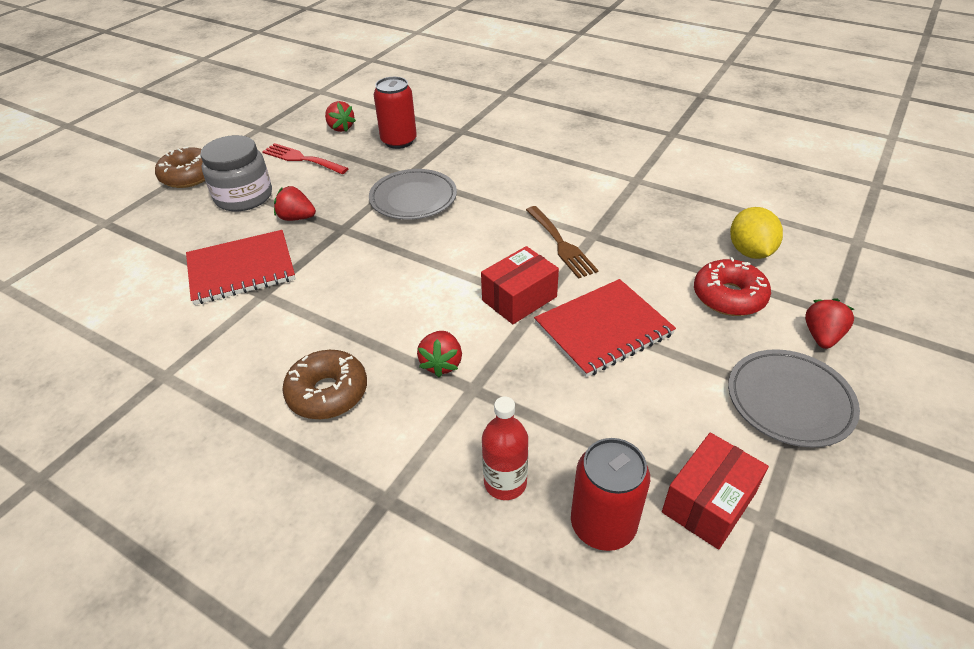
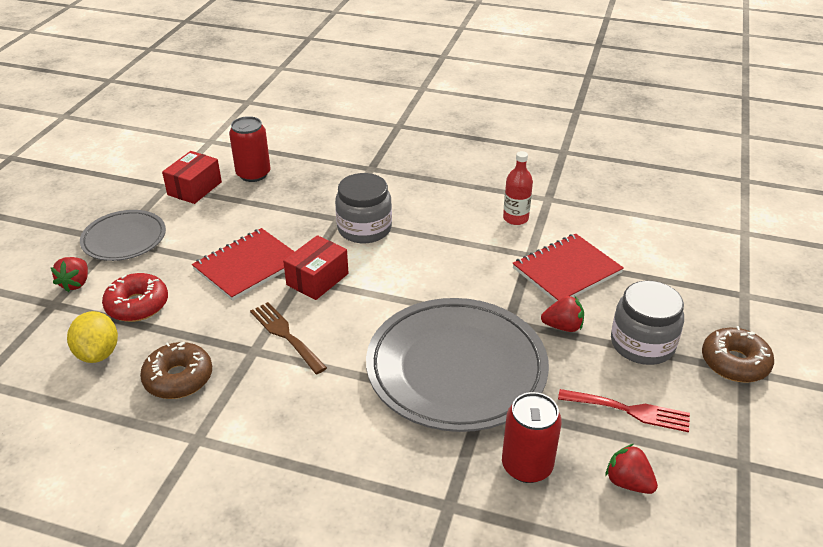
camera: 165 degrees right, 5 degrees down
(328, 393) = (433, 204): brown donut -> brown donut (178, 378)
(413, 198) = (456, 369): grey plate -> grey plate, size x1.82
(442, 363) = (364, 229): red strawberry -> grey jar
(505, 483) = (307, 181): red bottle -> red bottle (515, 218)

